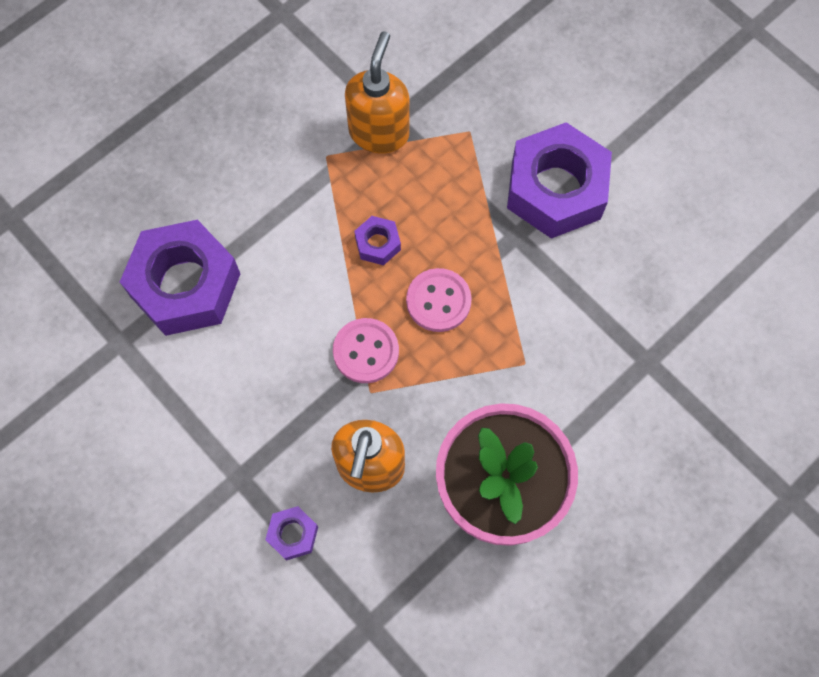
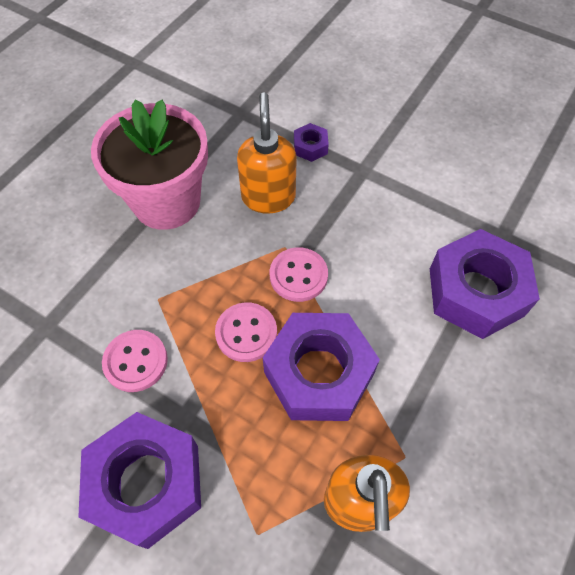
camera: 165 degrees right, 10 degrees down
(378, 244) = (319, 373): purple nut -> purple nut, size x2.31
(555, 299) = (135, 361): none -> pink button

